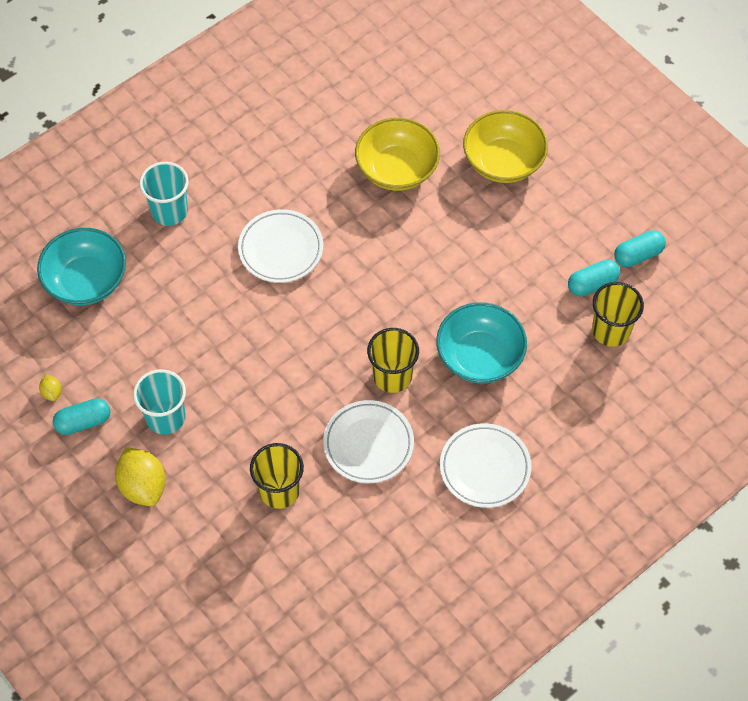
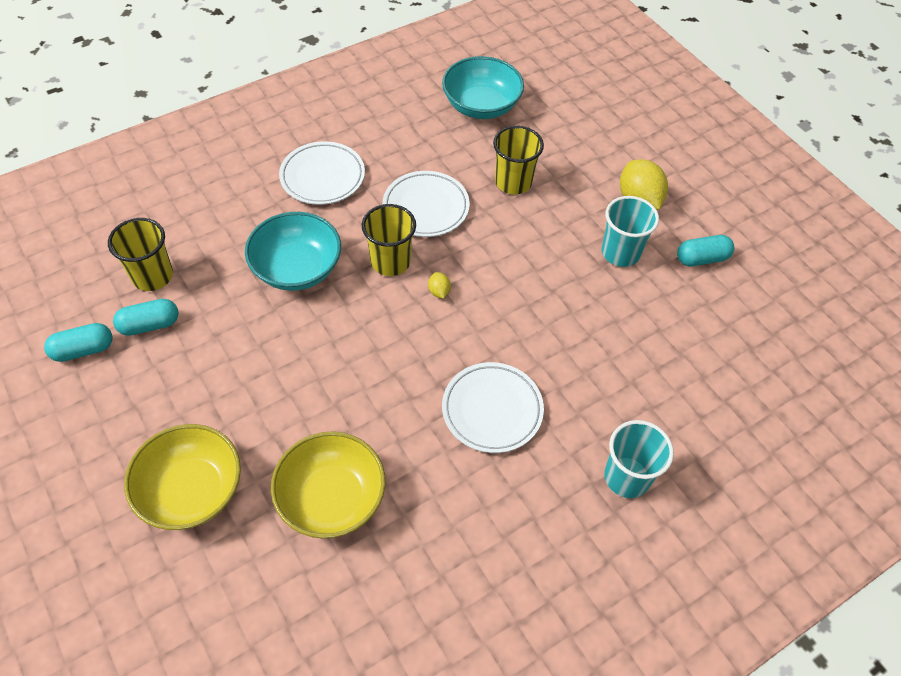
camera: 175 degrees left, 5 degrees down
(52, 392) = (738, 289): yellow lemon -> yellow lemon (439, 292)
(86, 281) = (719, 401): turquoise bowl -> turquoise bowl (481, 106)

